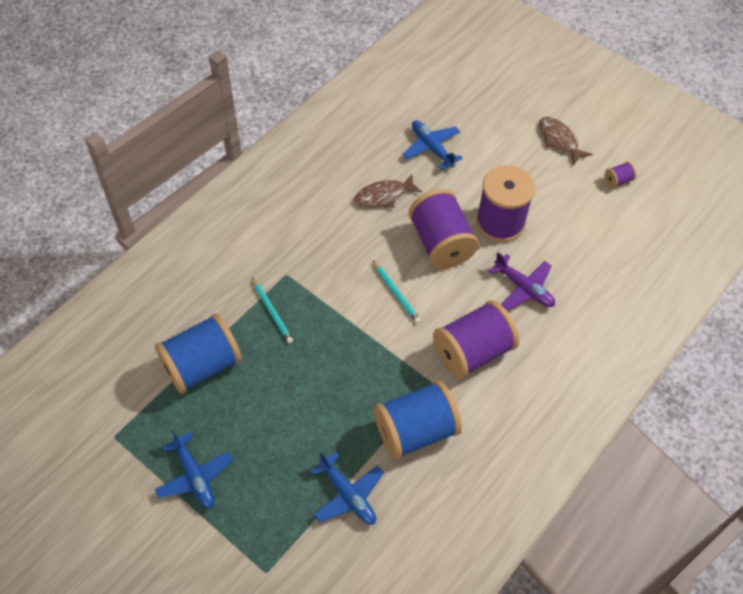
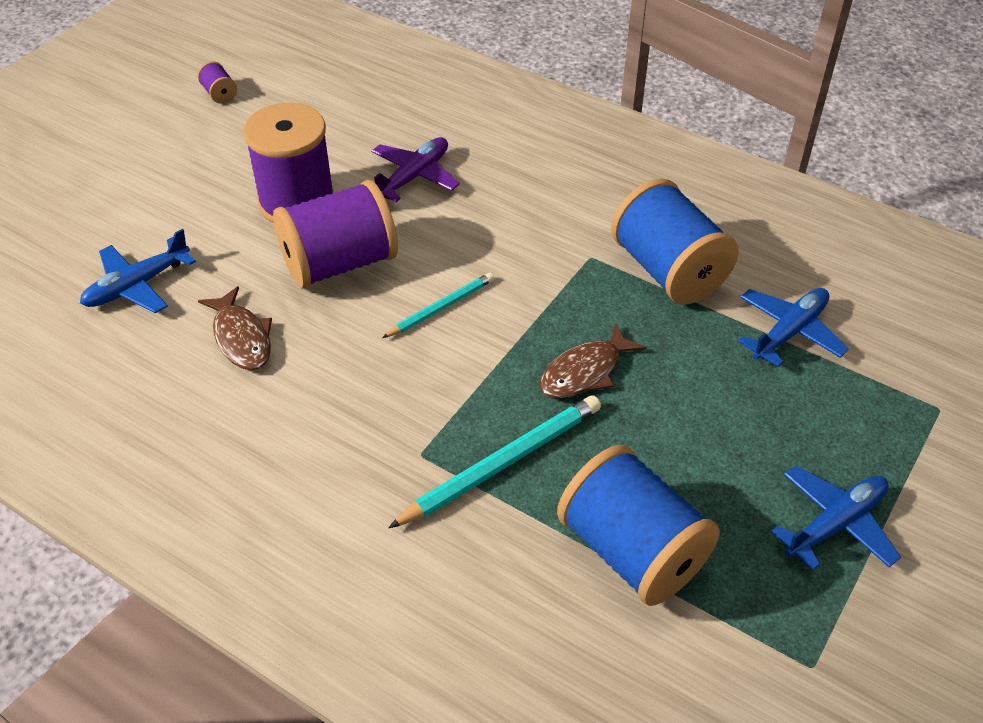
camera: 95 degrees left, 10 degrees down
(272, 311) = (501, 463): turquoise pencil -> turquoise pencil, size x1.67
(472, 351) = (528, 221): purple spool -> none
(559, 140) = (136, 147): brown fish -> brown fish (585, 372)

